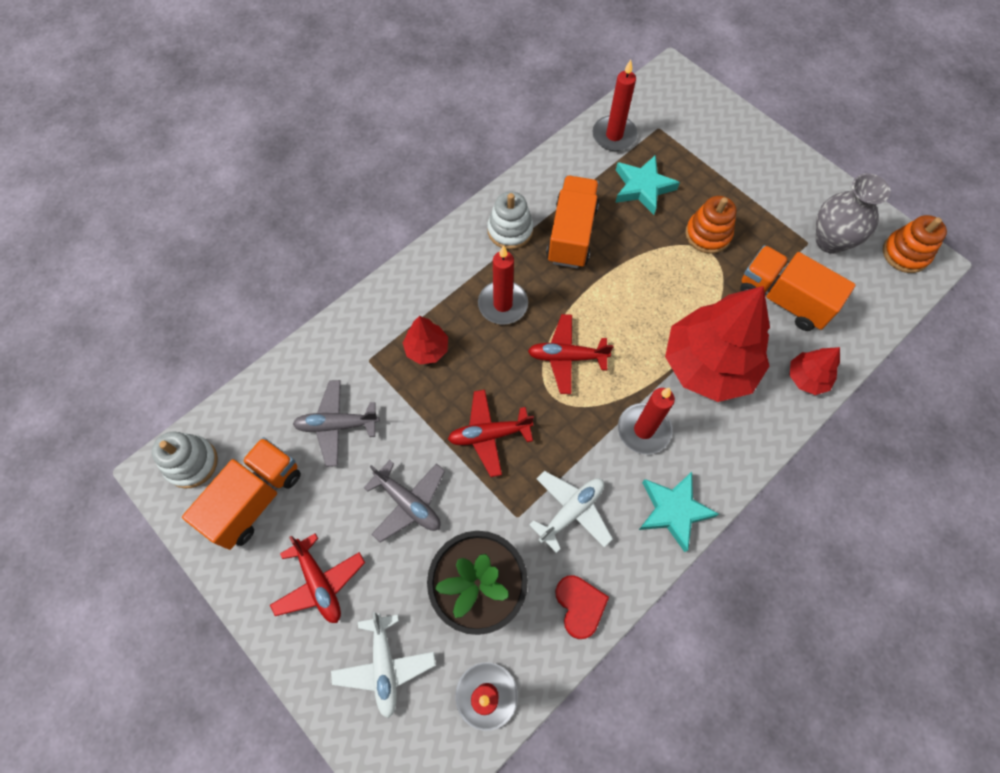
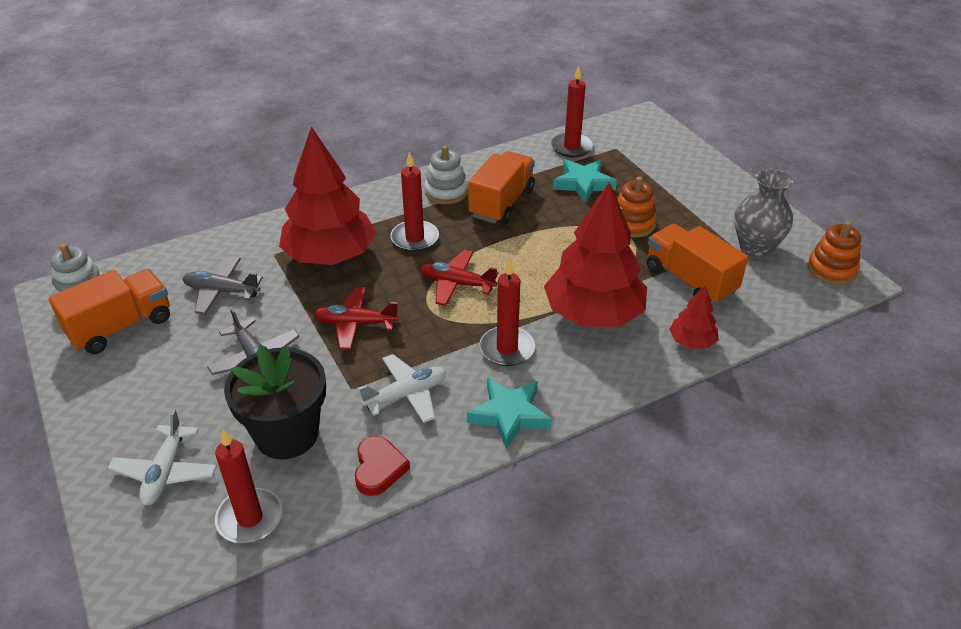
camera: 15 degrees right, 25 degrees down
(319, 583) = (142, 397): red plane -> none
(427, 349) = (330, 255): red tree -> red tree, size x2.17

